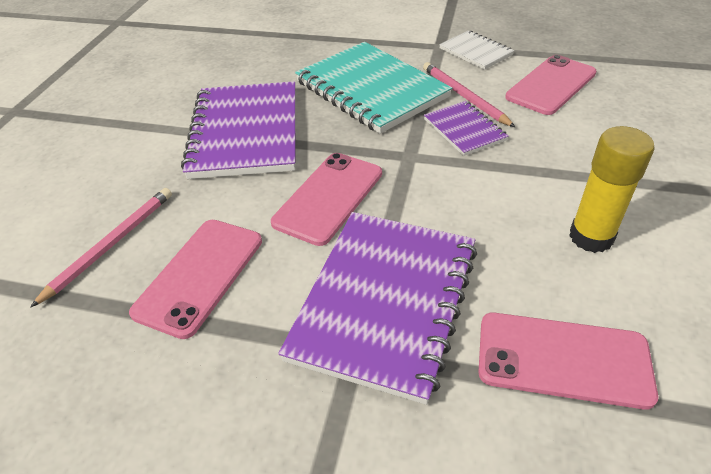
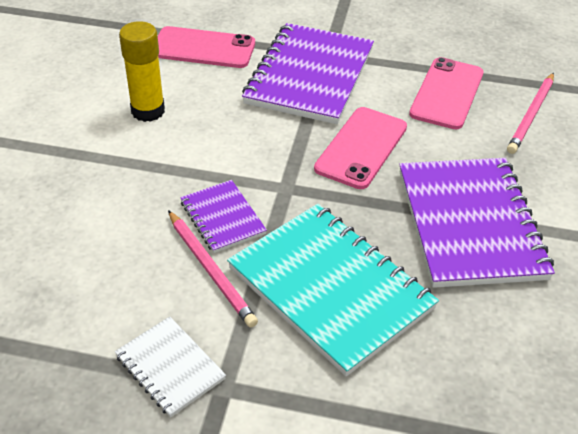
camera: 175 degrees right, 0 degrees up
(551, 85) = (92, 286): pink phone -> none

